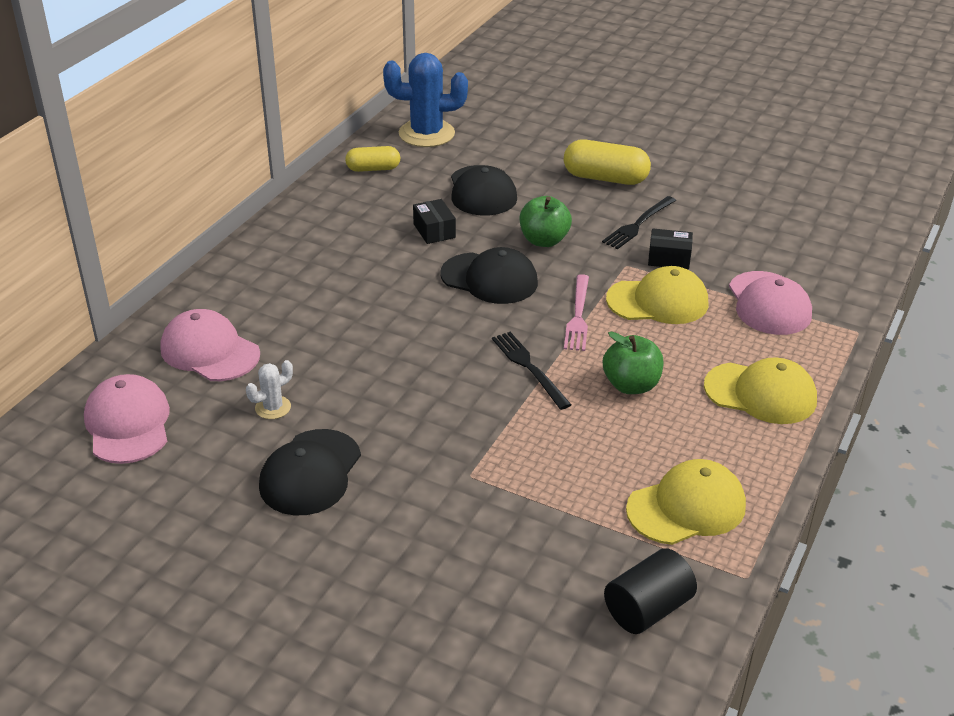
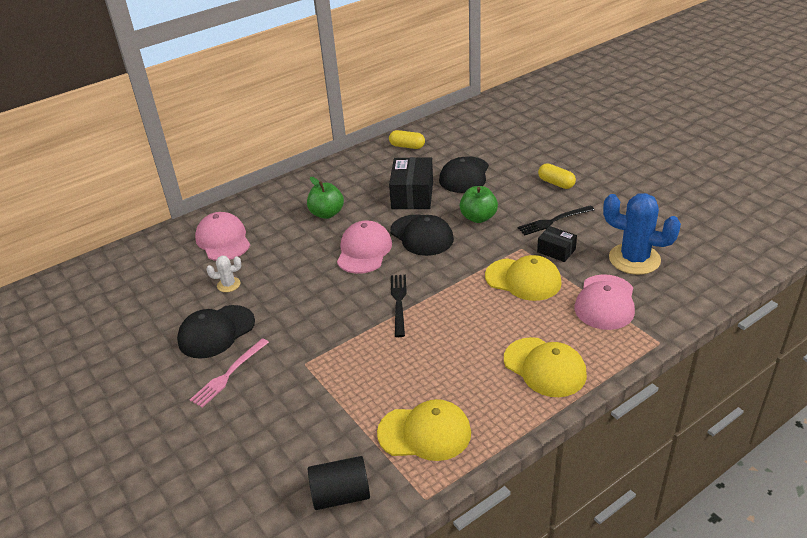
camera: 30 degrees right, 0 degrees up
(128, 424) = (147, 272): pink cap -> pink cap (364, 251)
(426, 134) = (459, 129): blue cactus -> blue cactus (634, 259)
(434, 231) = (412, 195): black box -> black box, size x1.79
(578, 315) = (459, 275): pink fork -> pink fork (229, 374)
(605, 178) = (556, 183): yellow capsule -> yellow capsule, size x0.63
(631, 385) = (456, 334): green apple -> green apple (327, 213)

